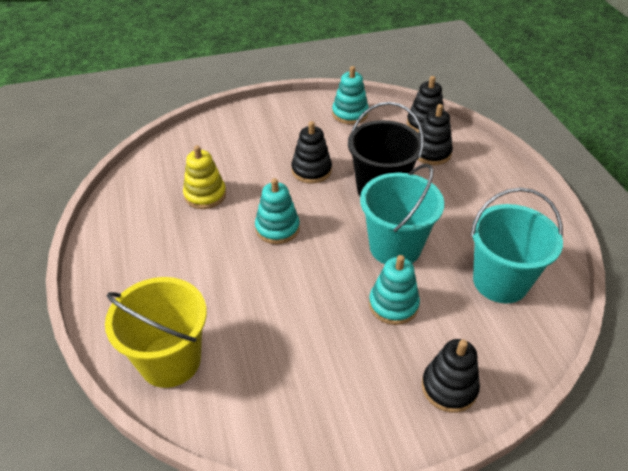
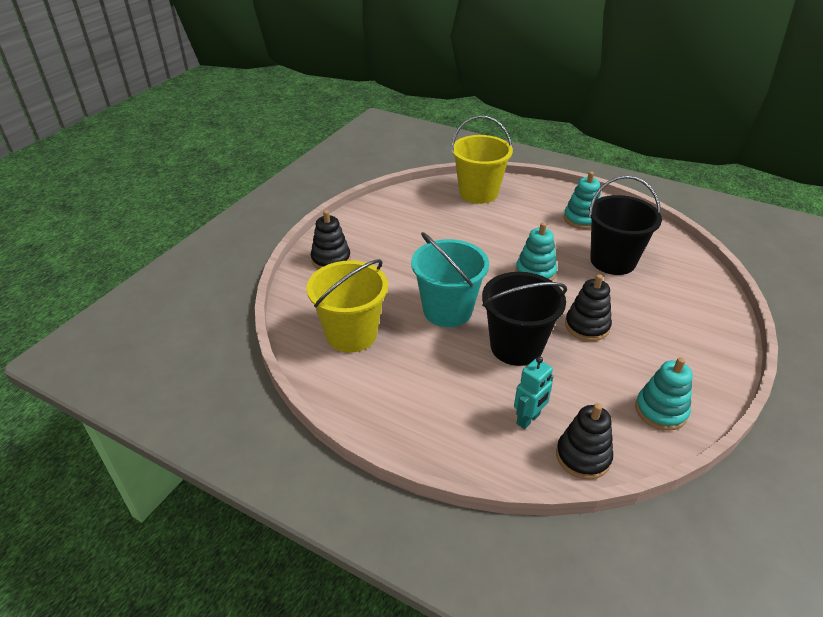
camera: 135 degrees right, 5 degrees down
(205, 195) = (612, 261): yellow stacking toy -> black bucket
(393, 305) = (405, 277): turquoise stacking toy -> turquoise stacking toy (581, 219)
(431, 153) = (528, 419): black stacking toy -> turquoise robot
(500, 281) = (351, 334): turquoise bucket -> yellow bucket

